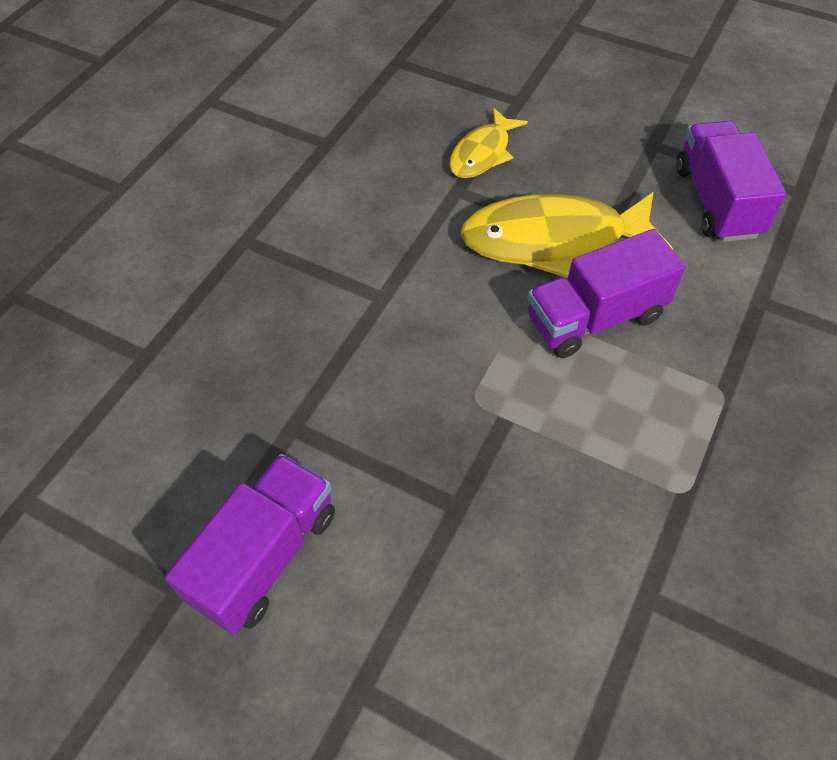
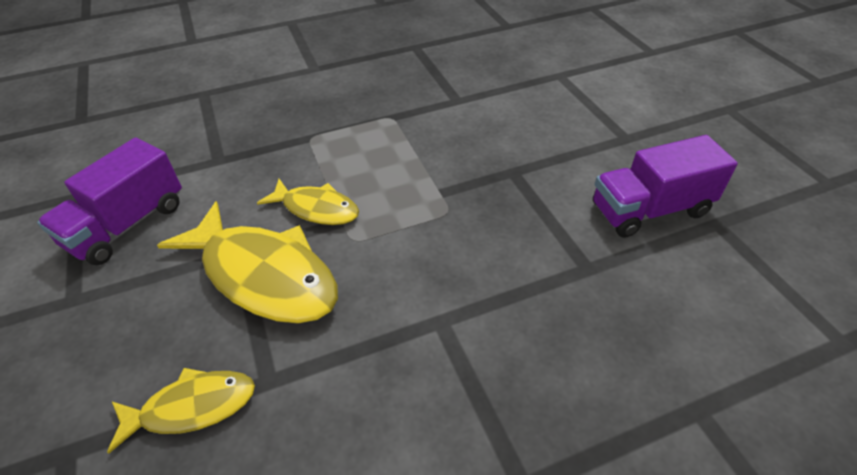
camera: 140 degrees left, 10 degrees down
(595, 318) = (316, 209): purple truck -> yellow fish

